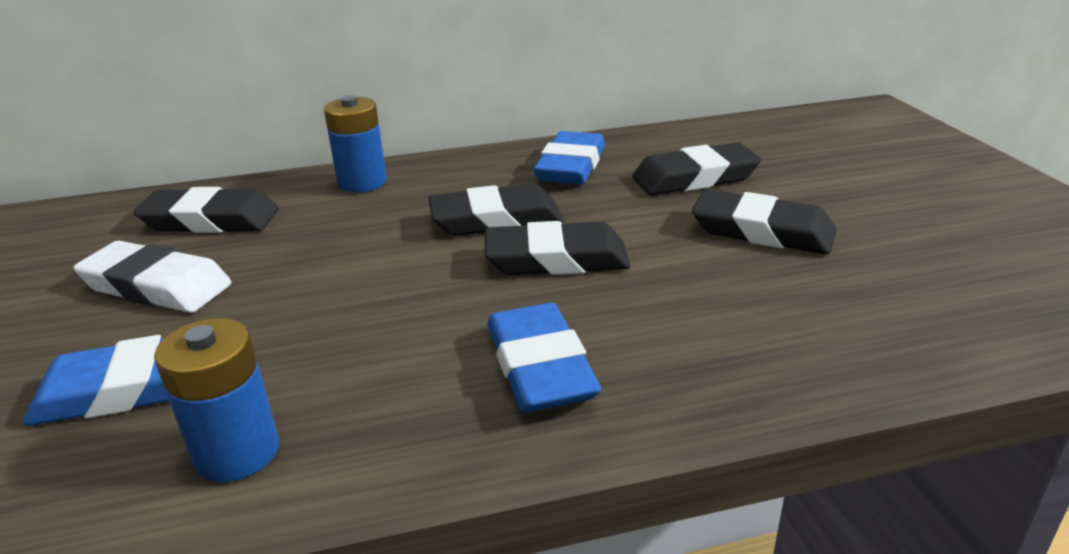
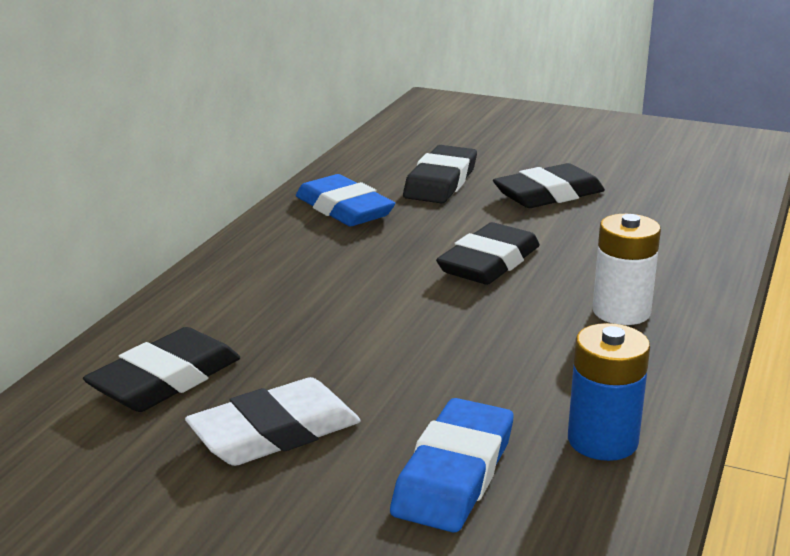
camera: 55 degrees left, 5 degrees down
(362, 182) = (215, 291): blue battery -> none
(496, 219) = (391, 262): black eraser -> none
(540, 366) = (621, 312): blue eraser -> white battery

